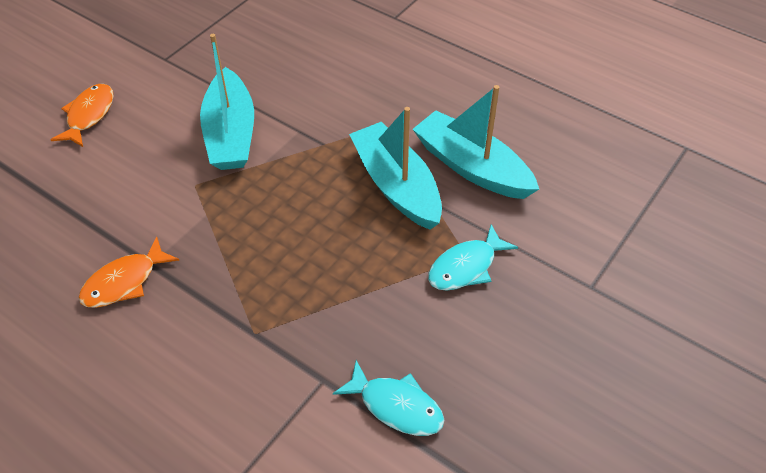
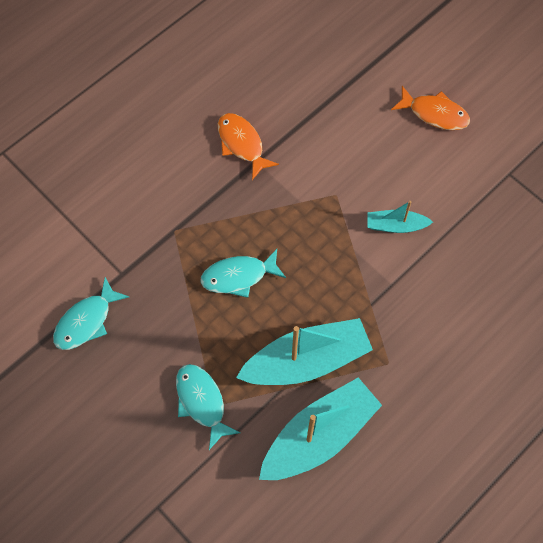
camera: 100 degrees right, 15 degrees up
(230, 133) = (395, 226): turquoise boat -> turquoise boat, size x0.51
(309, 257) = (238, 276): none -> turquoise fish

